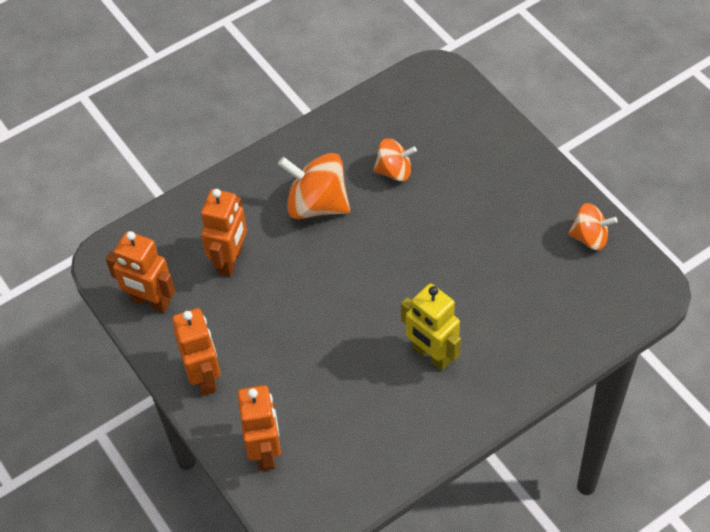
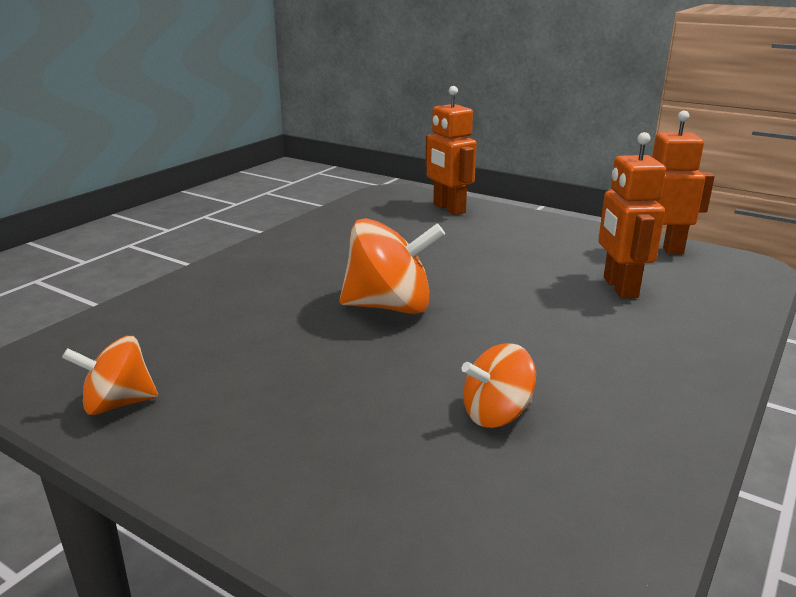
camera: 155 degrees right, 30 degrees down
(204, 377) = (544, 227): orange robot -> none
(317, 205) = (575, 351): orange spinning top -> orange spinning top (390, 307)
(431, 355) = (327, 271): yellow robot -> none

